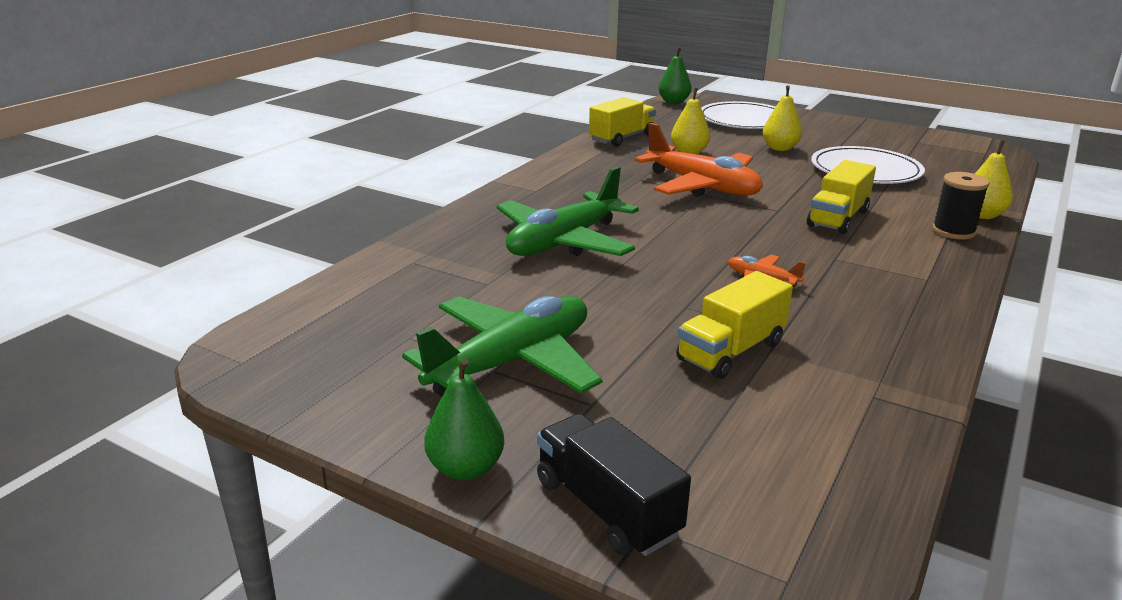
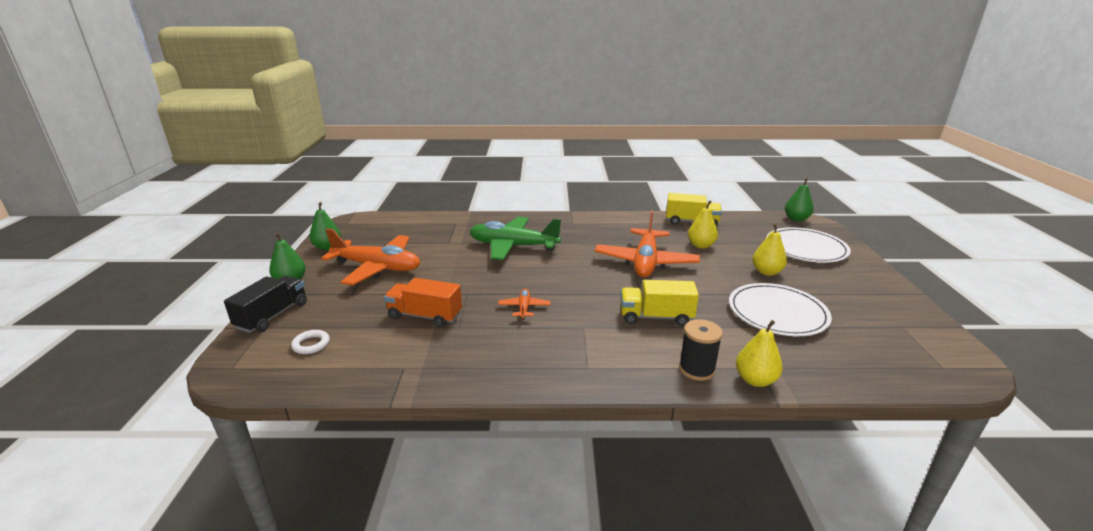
camera: 60 degrees right, 0 degrees up
(345, 401) = (327, 247): none -> green pear
(511, 362) = (377, 268): green plane -> orange plane
(731, 351) = (425, 316): yellow truck -> orange truck
(755, 472) = (311, 344): none -> white ring

